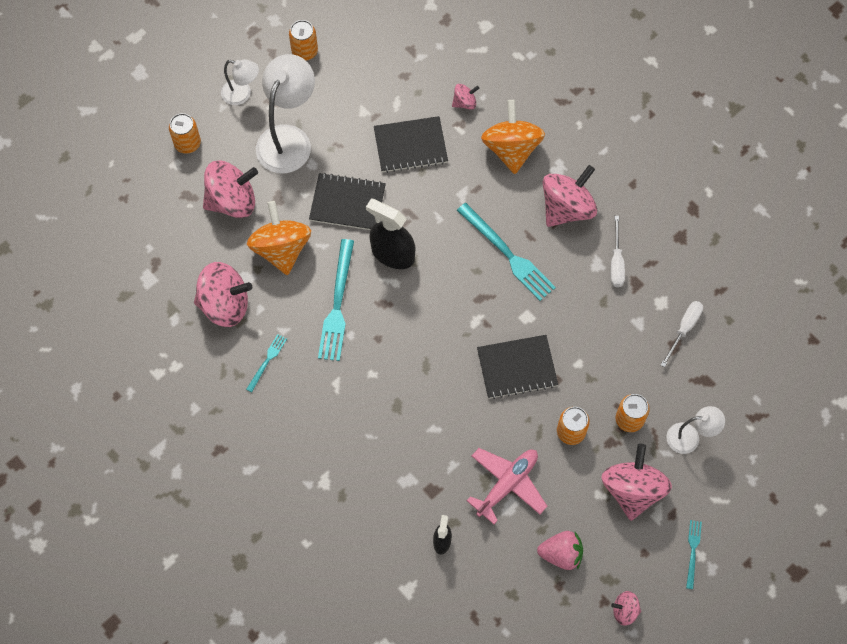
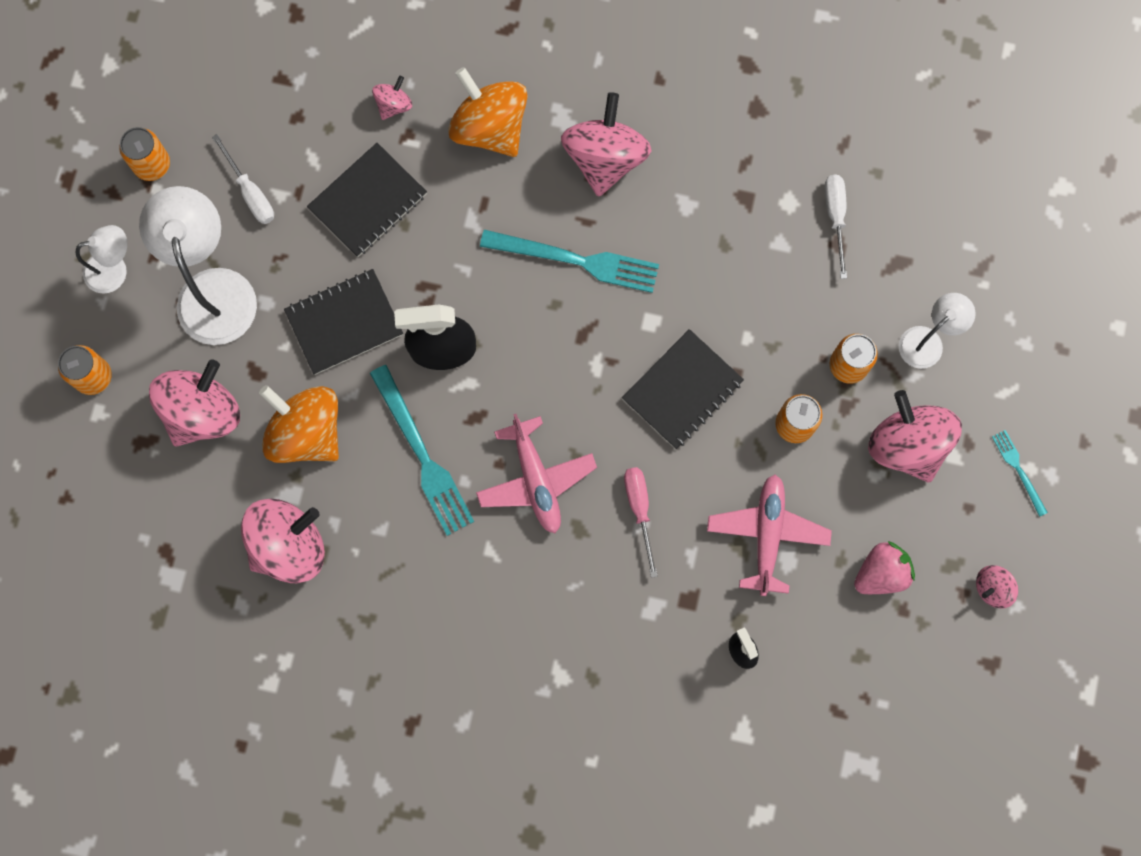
camera: 35 degrees left, 10 degrees up
(267, 361) = (390, 580): turquoise fork -> none
(392, 361) = (536, 479): none -> pink plane
(441, 419) = (639, 510): none -> pink screwdriver
(616, 262) = (706, 188): white screwdriver -> white screwdriver (250, 192)

